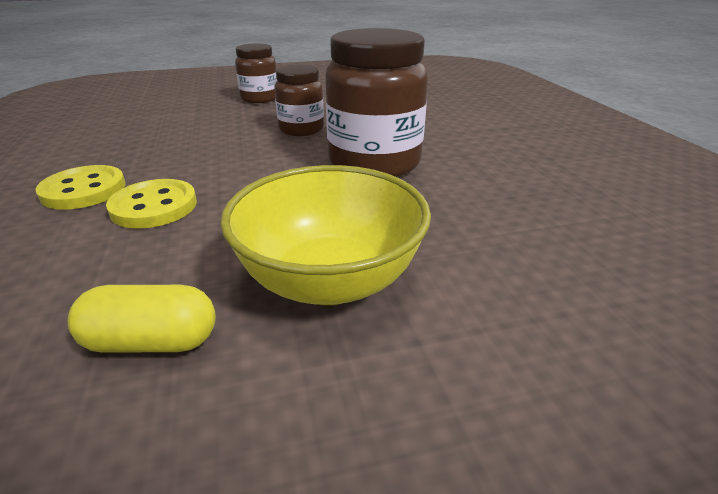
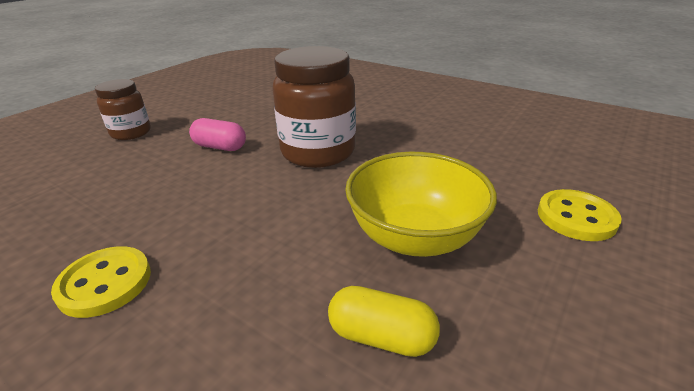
camera: 40 degrees left, 0 degrees up
(152, 342) = (381, 337): yellow capsule -> yellow capsule turned 60 degrees clockwise
(154, 206) = (207, 259): yellow button -> yellow button (576, 217)
(301, 129) = (220, 147): brown jar -> pink capsule

